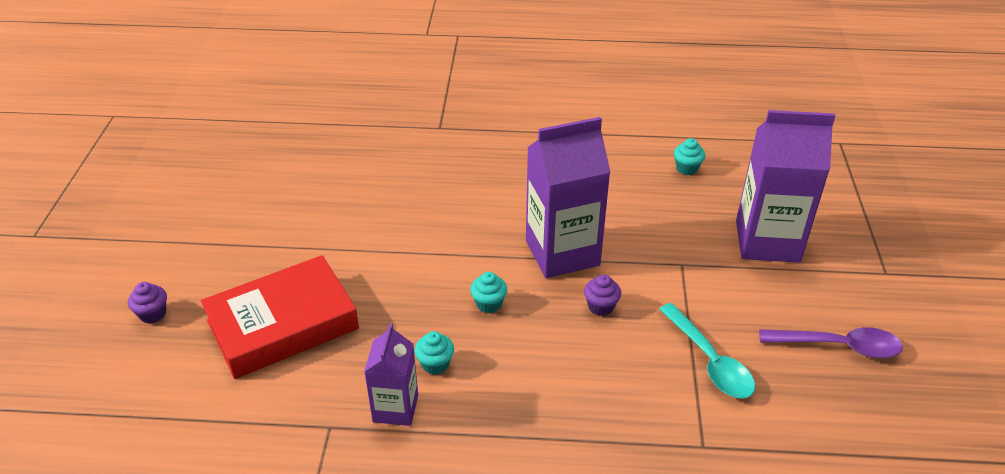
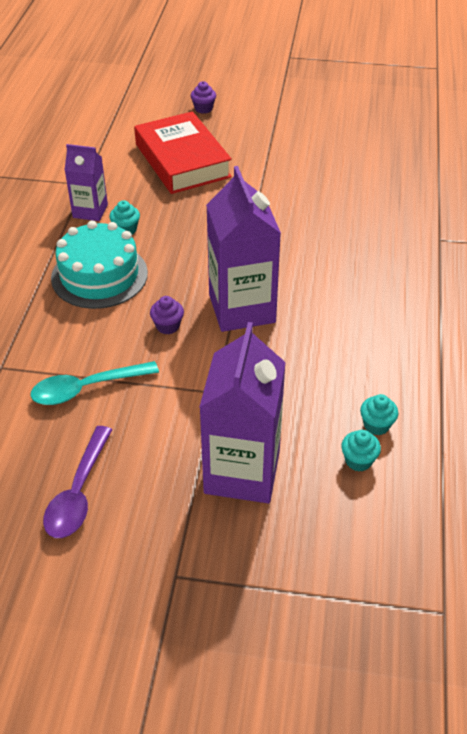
camera: 95 degrees right, 5 degrees up
(489, 304) = (184, 259): turquoise cupcake -> turquoise cupcake (358, 460)
(527, 378) = (99, 275): none -> turquoise cake

